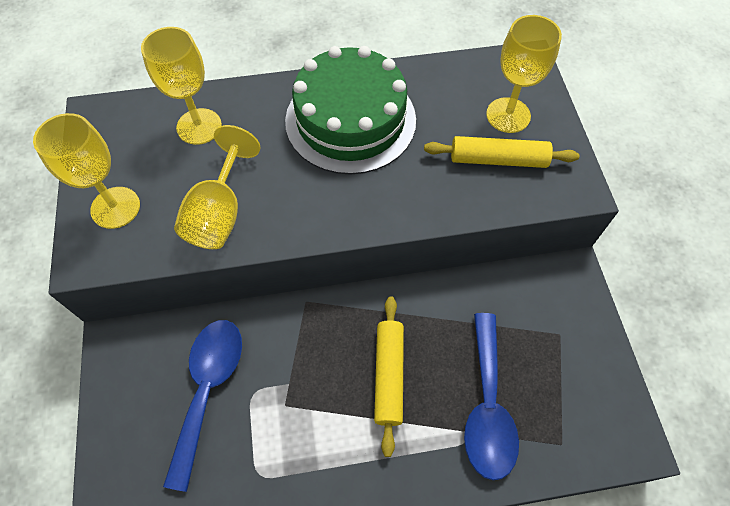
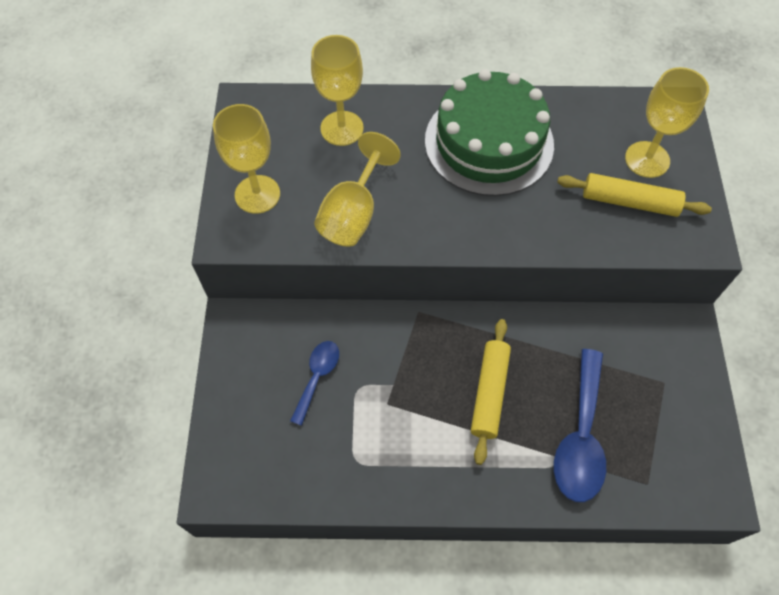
camera: 10 degrees right, 0 degrees up
(208, 389) = (317, 377): blue spoon -> blue spoon, size x0.58

